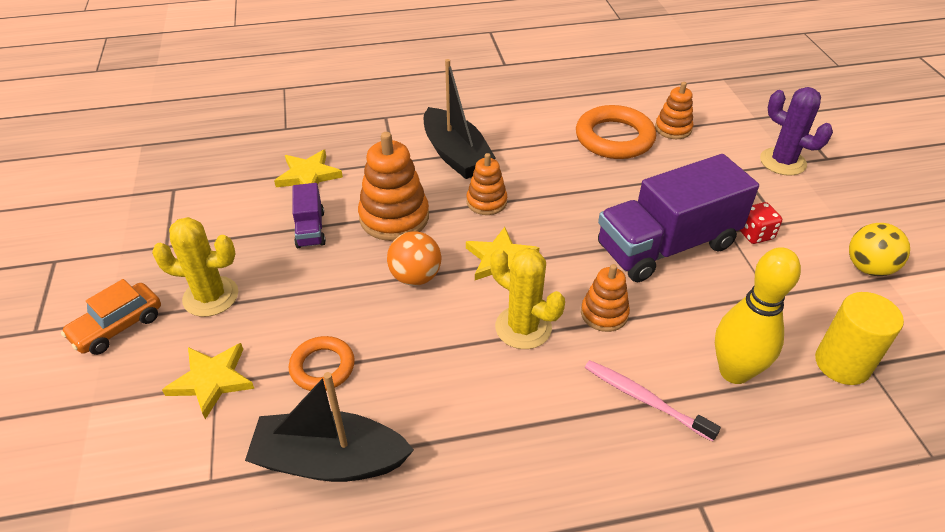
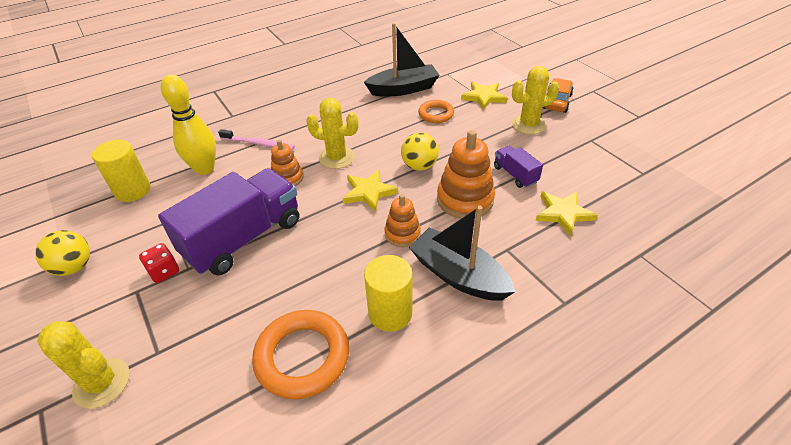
camera: 160 degrees right, 0 degrees up
(415, 277) = (419, 166): orange ball -> yellow ball
(532, 145) = (390, 313): none -> yellow cylinder
(673, 129) = (230, 400): orange stacking toy -> none
(782, 162) = (102, 383): purple cactus -> yellow cactus

